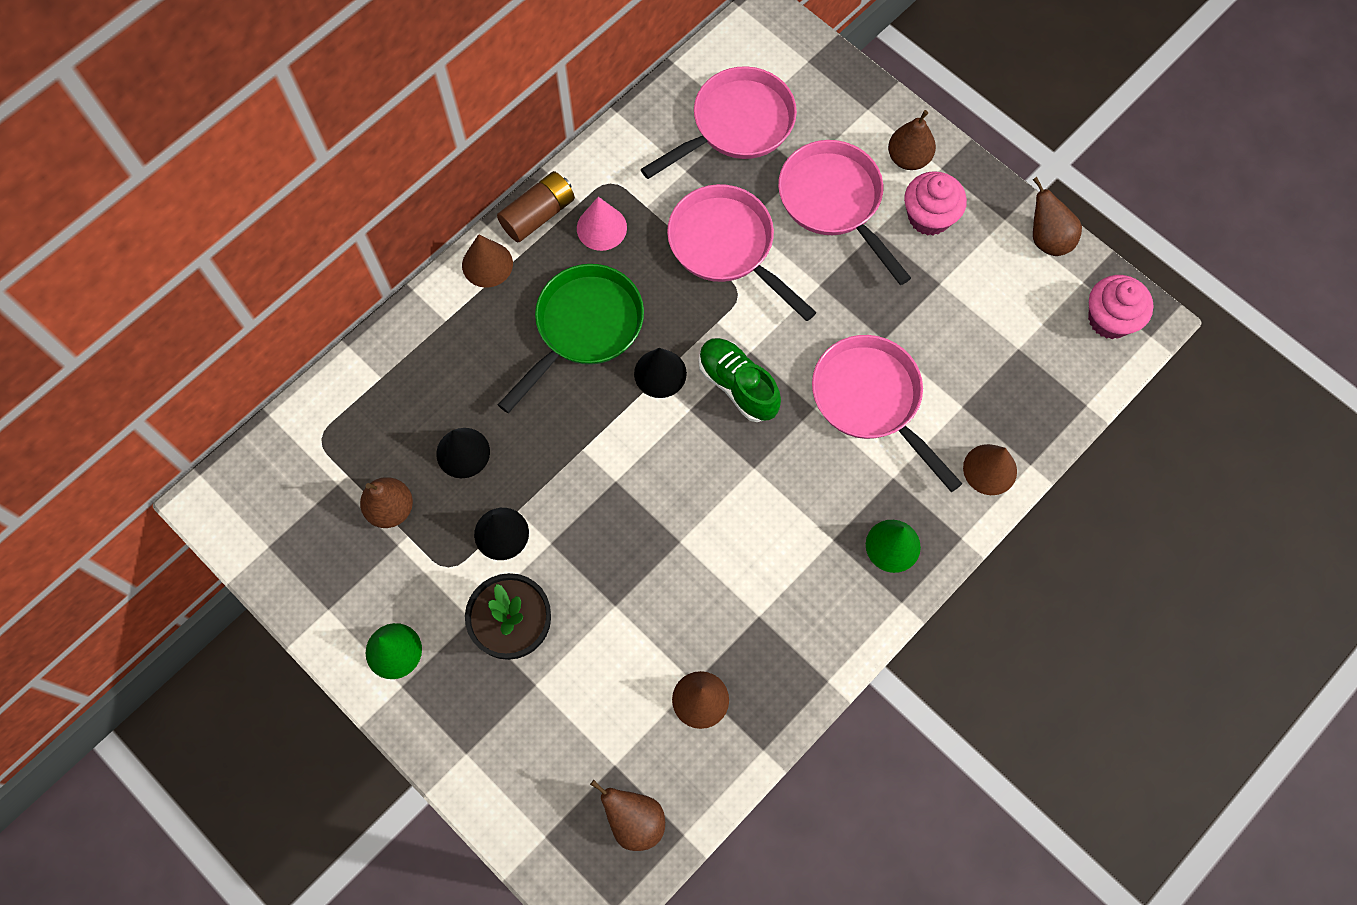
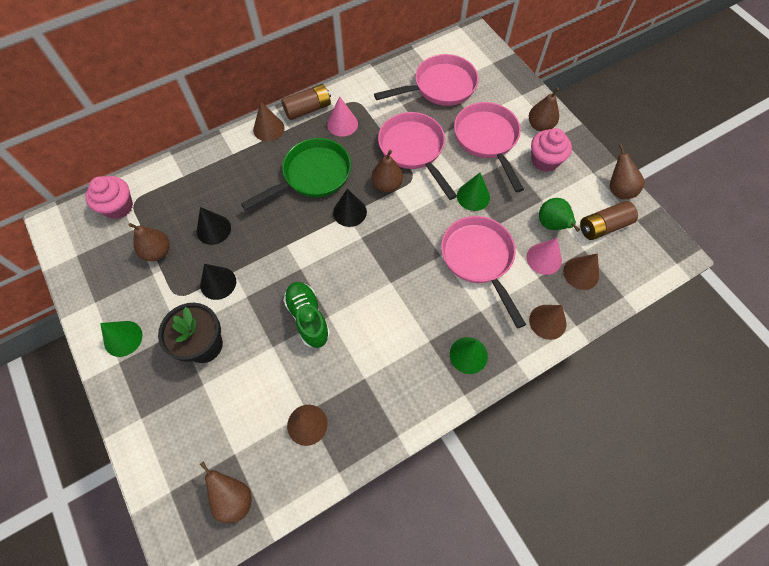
camera: 15 degrees right, 5 degrees down
(703, 315) = (387, 184): none -> brown pear
(737, 385) = (395, 230): green shoe -> green shoe (308, 318)
(837, 302) = (473, 196): none -> green cone
(963, 320) = (552, 225): none -> green pear
(963, 376) = (544, 258): none -> pink cone
(1020, 385) = (581, 273): none -> brown cone
(1037, 304) = (603, 226): none -> brown battery
(1109, 319) = (650, 246): pink cupcake -> pink cupcake (118, 207)

